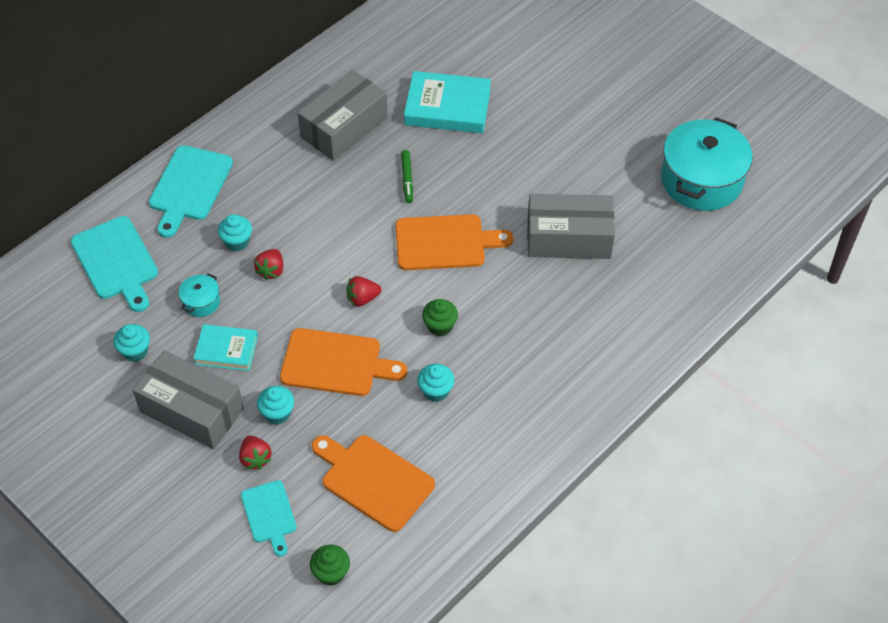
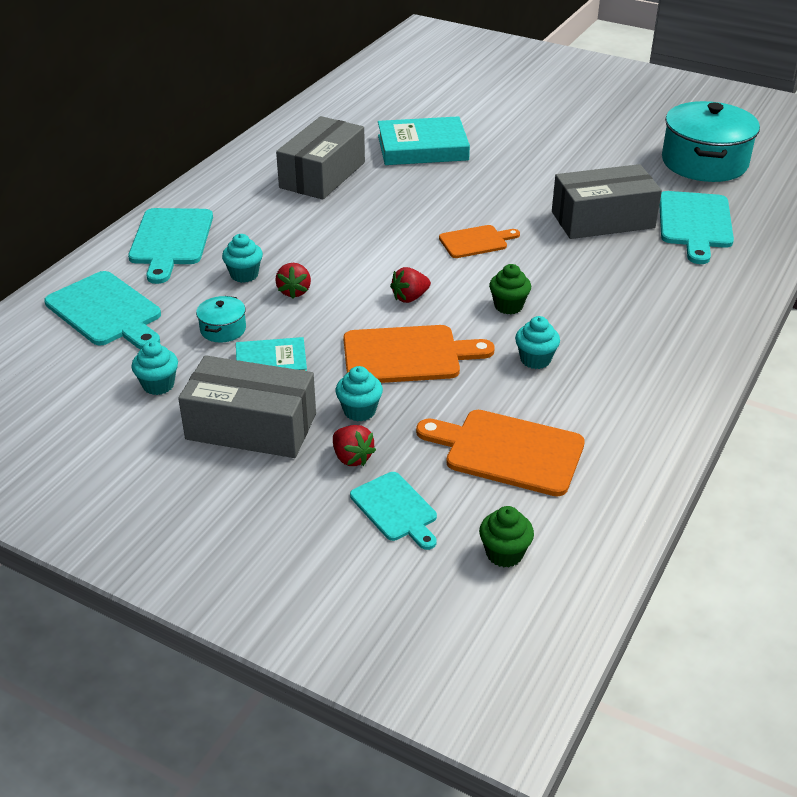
camera: 15 degrees left, 15 degrees down
(407, 179) = (409, 202): green marker -> none
(445, 243) = (476, 242): orange cutting board -> orange cutting board, size x0.61
(649, 260) = (695, 223): none -> turquoise cutting board

